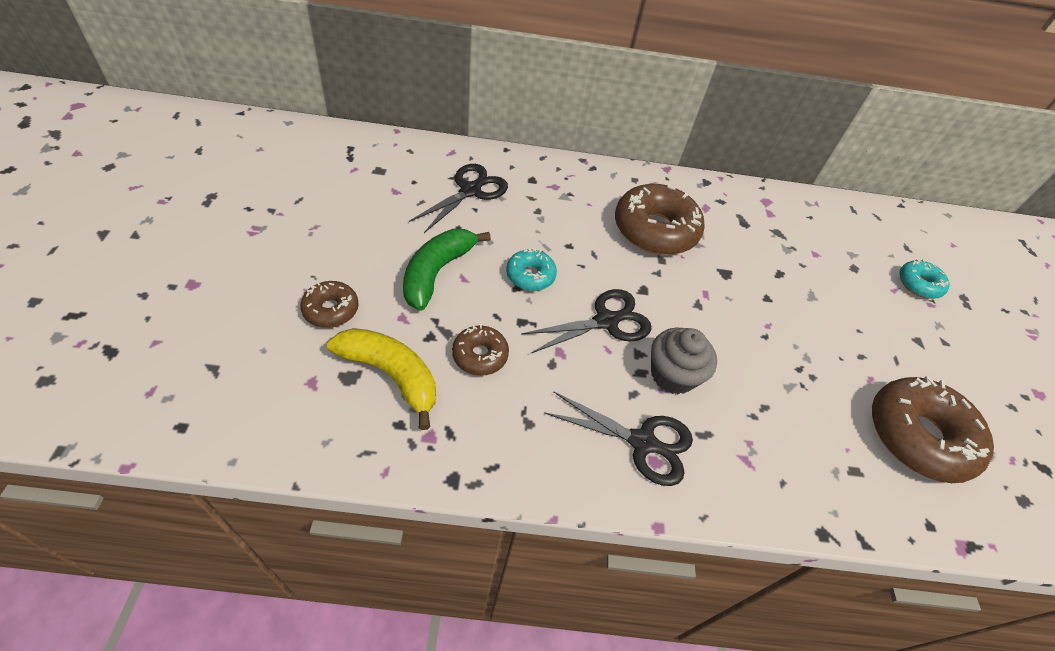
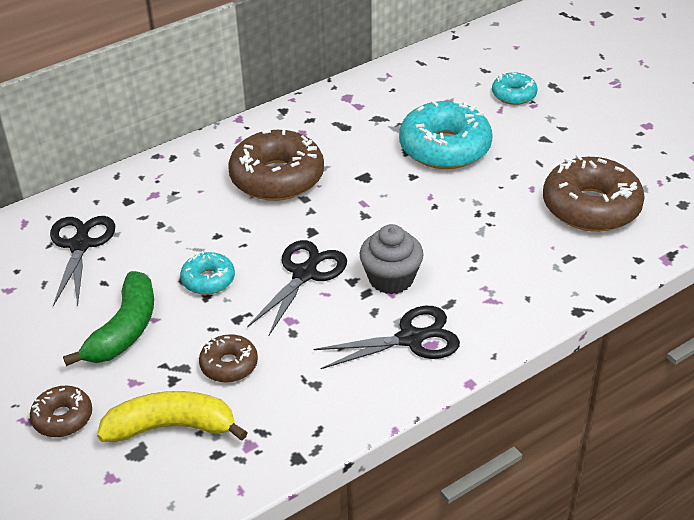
camera: 30 degrees left, 10 degrees down
(437, 272) = (124, 329): green banana -> green banana turned 150 degrees counterclockwise
(816, 291) = (445, 147): none -> turquoise donut

